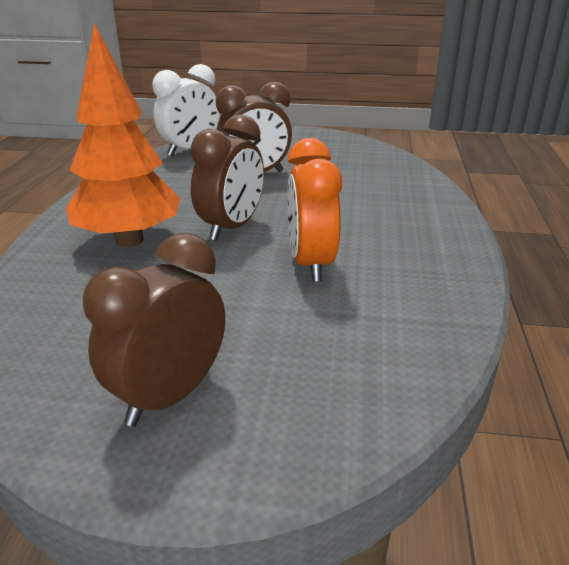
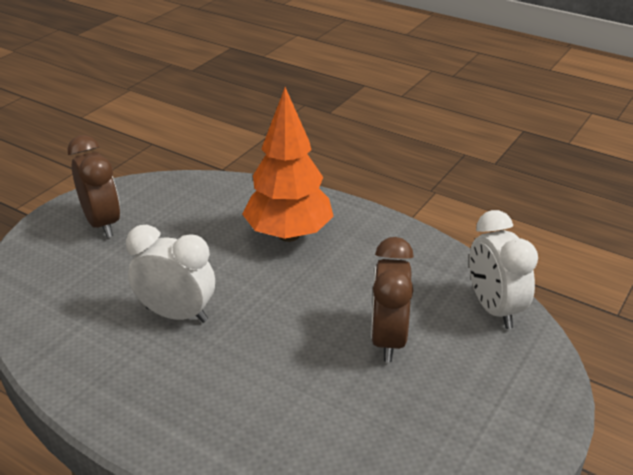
camera: 115 degrees right, 5 degrees up
(231, 228) = (271, 289): brown clock -> none
(310, 264) = (177, 314): orange clock -> white clock

